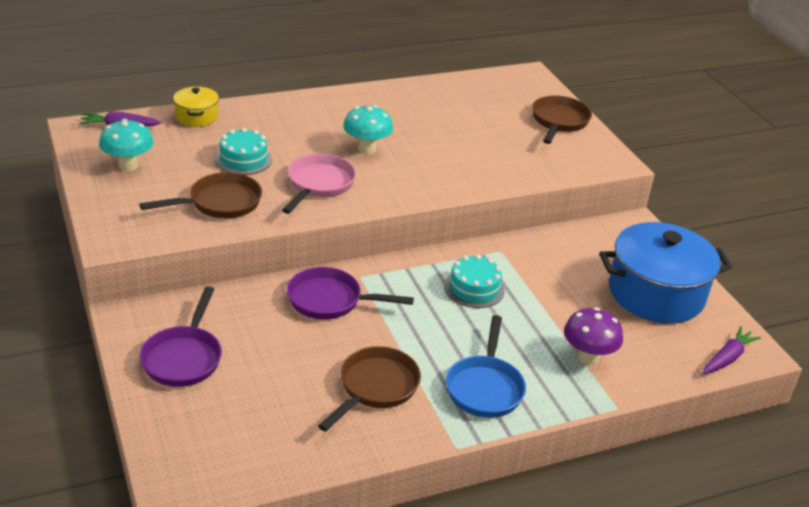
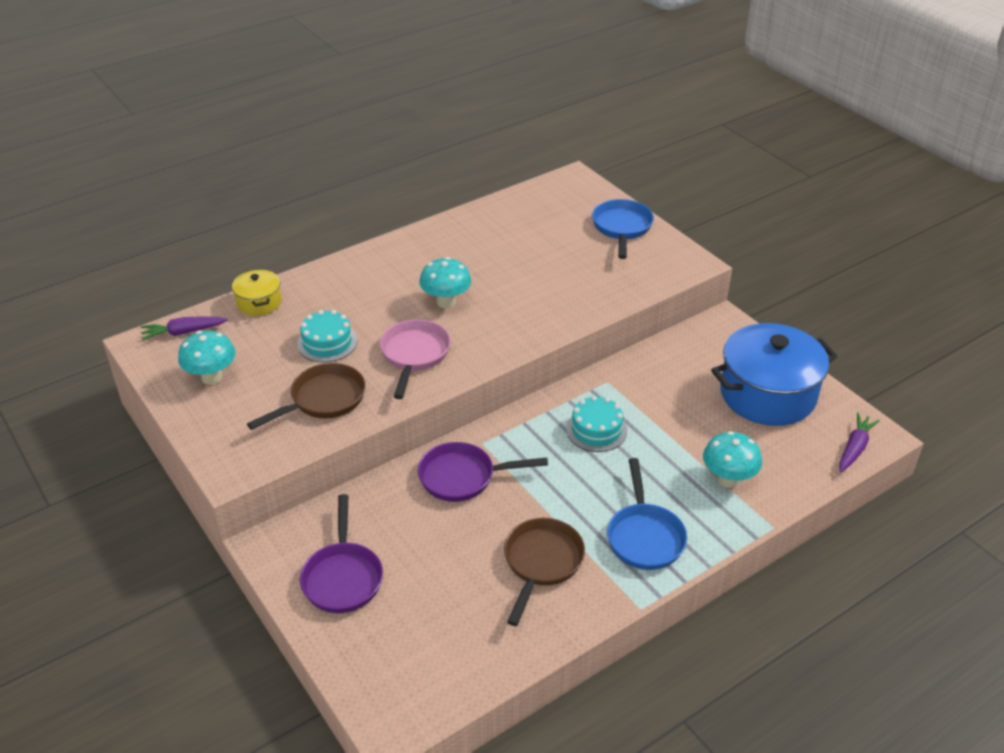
camera: 10 degrees left, 5 degrees up
(559, 122) = (622, 228): brown pan -> blue pan
(587, 357) = (728, 479): purple mushroom -> turquoise mushroom

